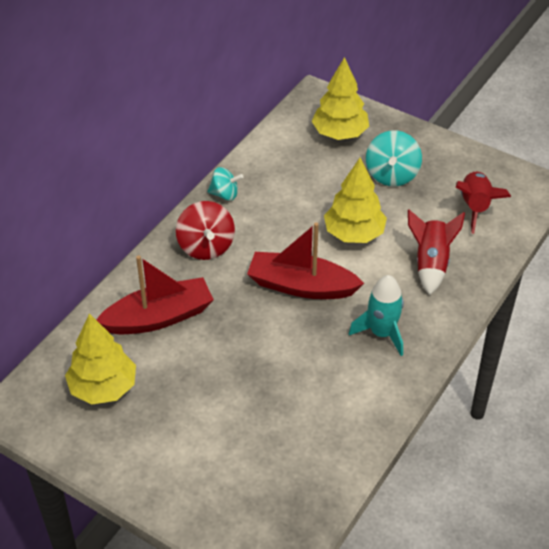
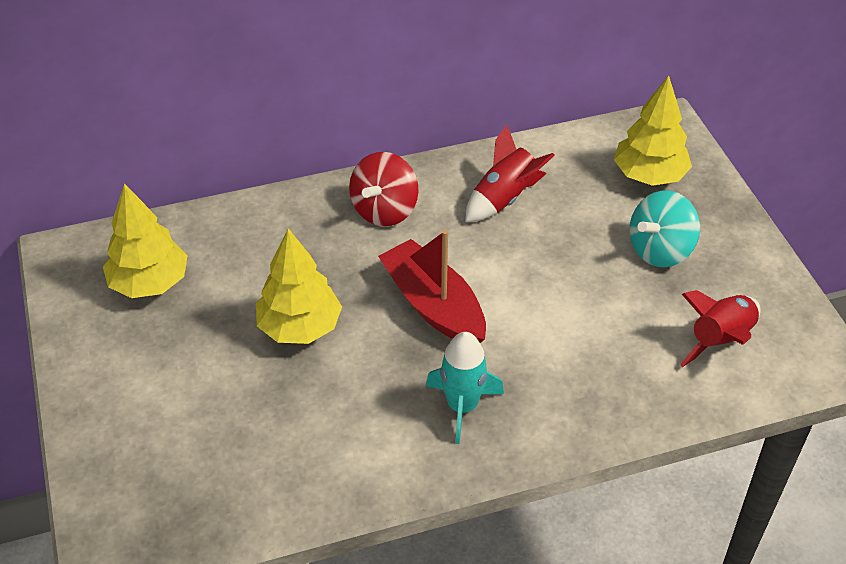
camera: 40 degrees right, 0 degrees up
(159, 317) = (267, 250): red boat -> none
(225, 194) = (459, 170): turquoise spinning top -> none
(354, 233) = (548, 286): yellow tree -> yellow tree (300, 327)
(431, 264) = (598, 369): red rocket -> red rocket (504, 198)

